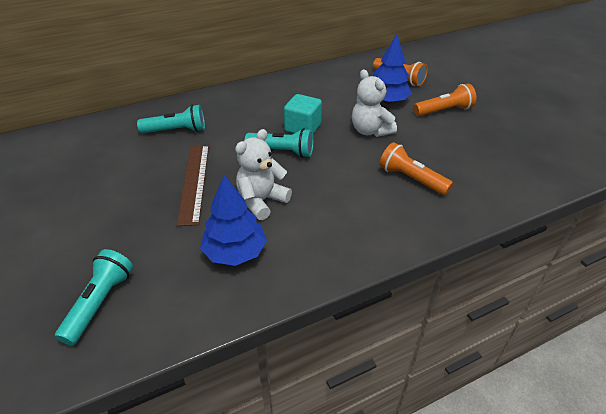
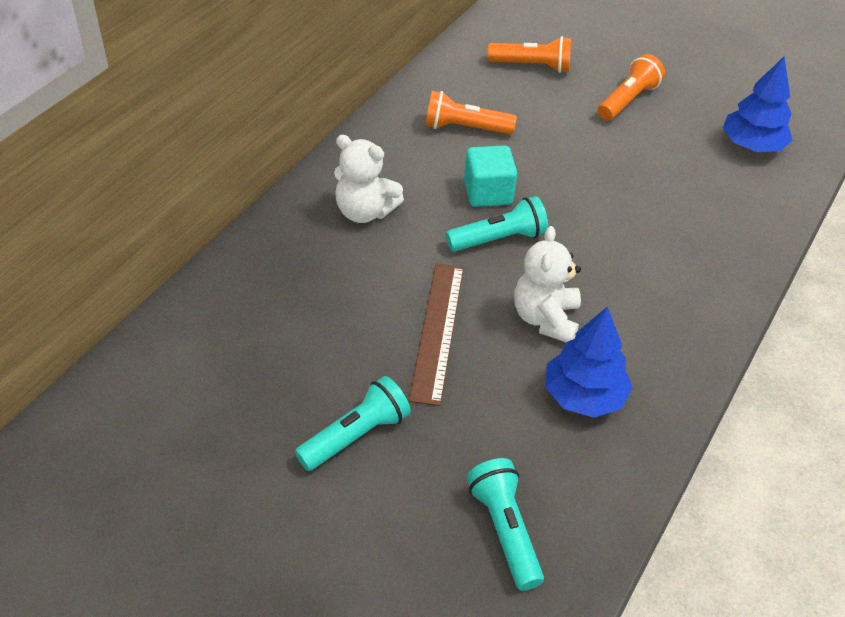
camera: 35 degrees left, 5 degrees up
(176, 130) = (325, 266): turquoise flashlight -> turquoise flashlight (356, 435)
(194, 182) = (438, 331): brown ruler -> brown ruler turned 45 degrees clockwise
(370, 131) = (572, 164): white teddy bear -> white teddy bear (364, 212)
(387, 101) = (550, 109): blue tree -> blue tree (752, 145)
(411, 179) = (676, 215): orange flashlight -> orange flashlight (465, 128)

